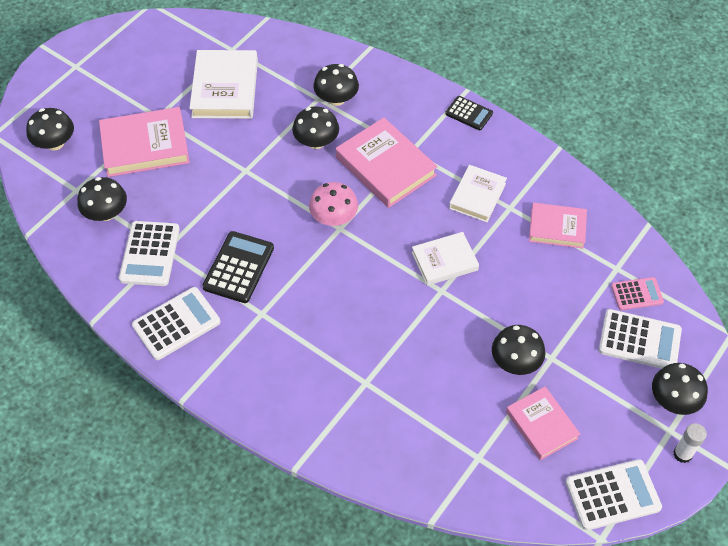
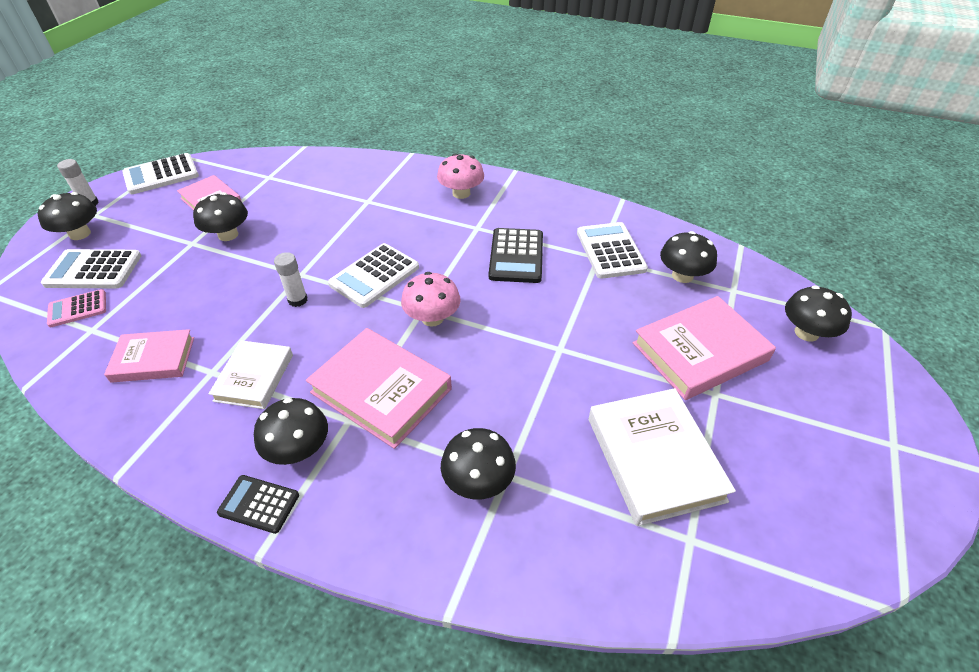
camera: 165 degrees right, 10 degrees down
(176, 324) = (549, 208): white calculator -> white calculator (374, 276)
(260, 371) = (461, 193): none -> pink mushroom
(316, 142) = (485, 404): black mushroom -> black mushroom (298, 449)
(444, 261) = (297, 300): white book -> white glue stick

